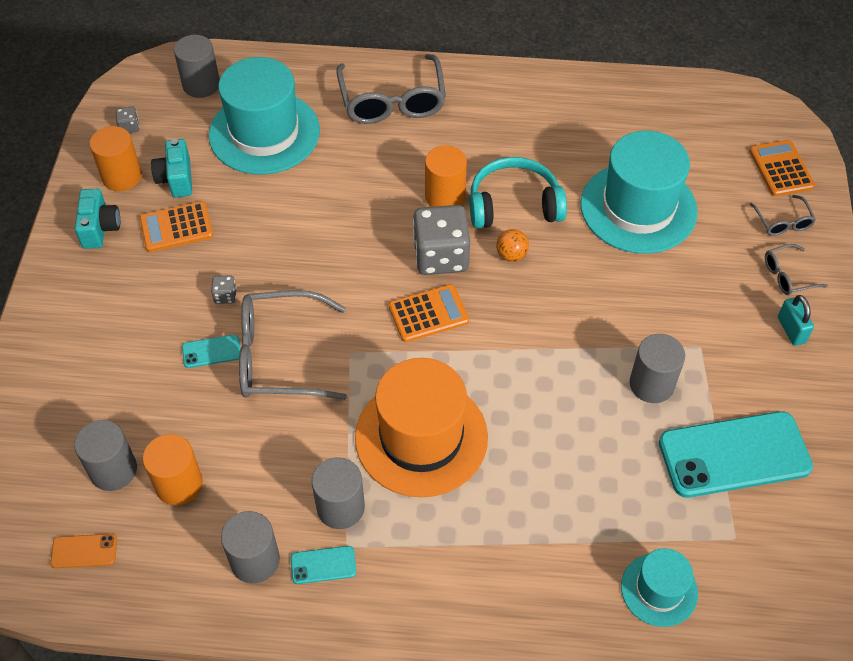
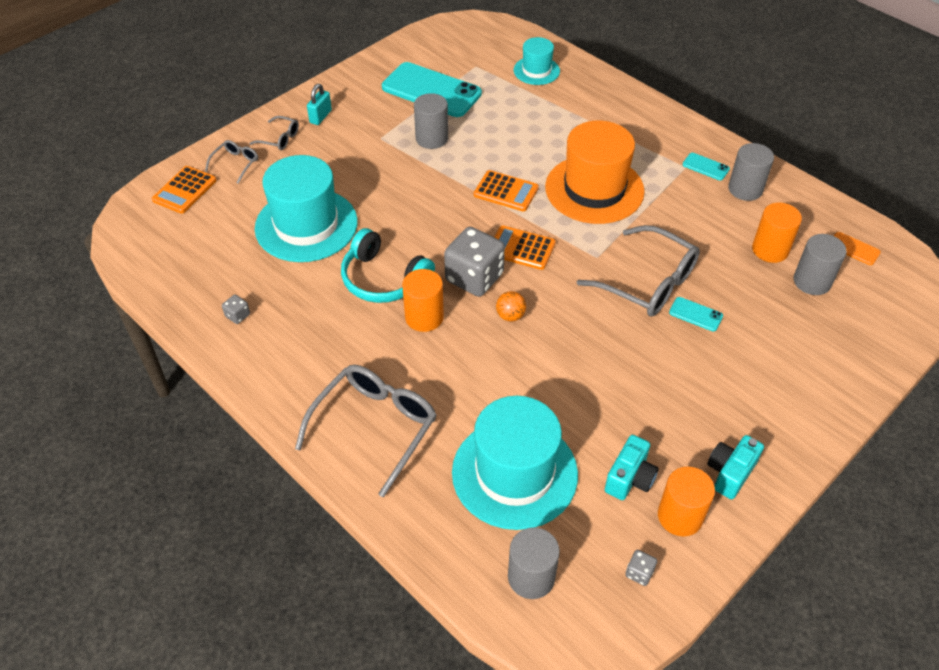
camera: 140 degrees left, 5 degrees down
(176, 227) = (660, 429): orange calculator -> orange calculator (506, 191)
(225, 296) = (657, 347): grey dice -> grey dice (238, 315)
(340, 507) = (674, 185): grey cylinder -> none
(511, 255) = (426, 249): orange ball -> orange ball (510, 316)

